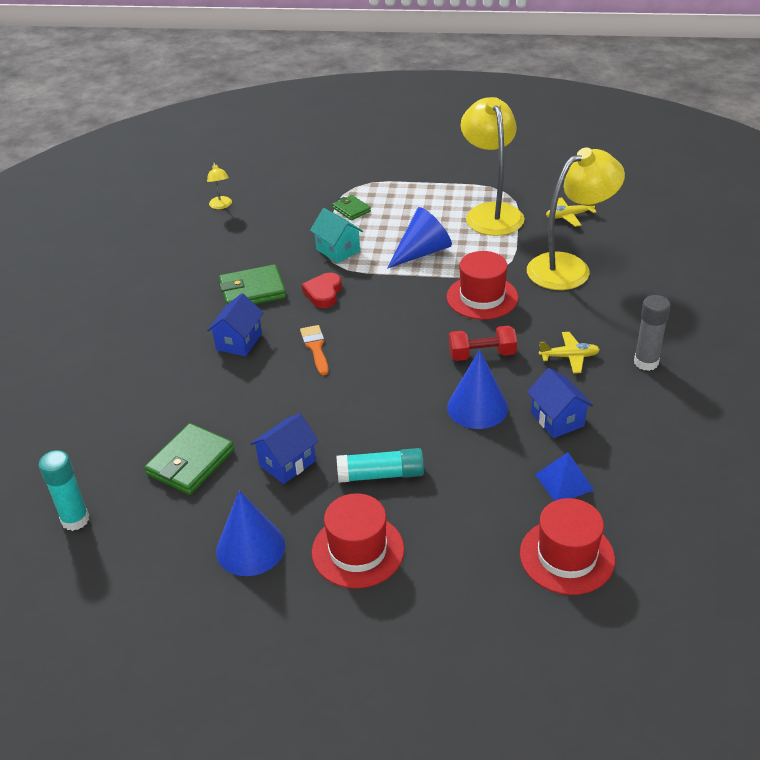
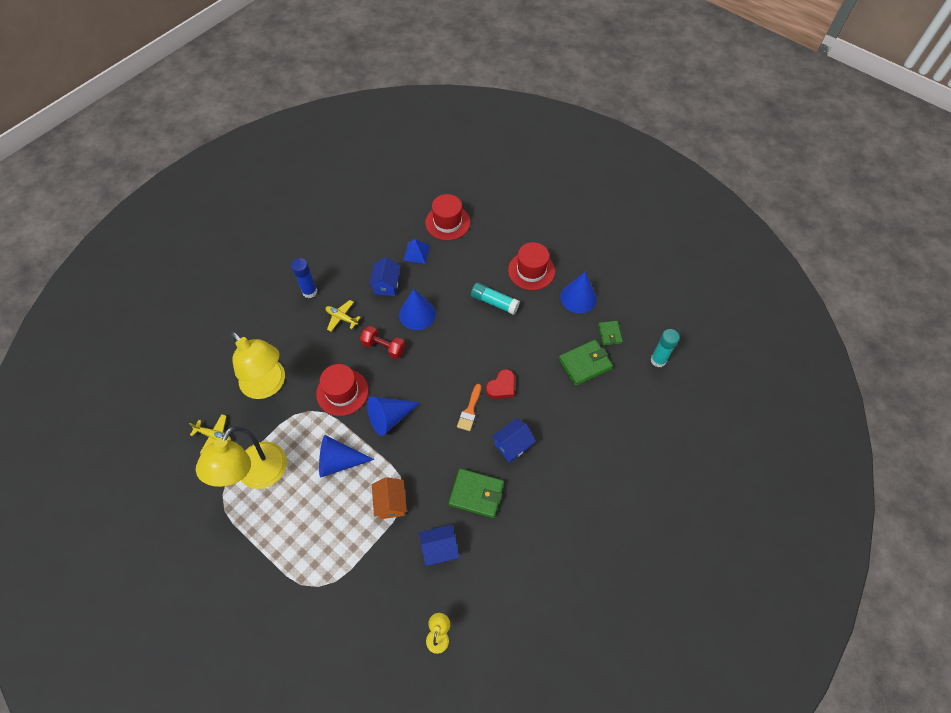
camera: 150 degrees left, 20 degrees up
(287, 463) = (535, 335): blue house -> blue house (439, 549)
(323, 293) = (432, 460): red heart -> red heart (501, 386)
(338, 250) = (391, 503): turquoise house -> orange house
(351, 209) = (345, 552): green wallet -> green wallet (609, 334)
(404, 302) = (390, 417): none -> blue cone
(569, 267) = (268, 385): yellow lamp -> yellow lamp turned 135 degrees counterclockwise
(646, 362) = (310, 292): grey glue stick -> blue glue stick

